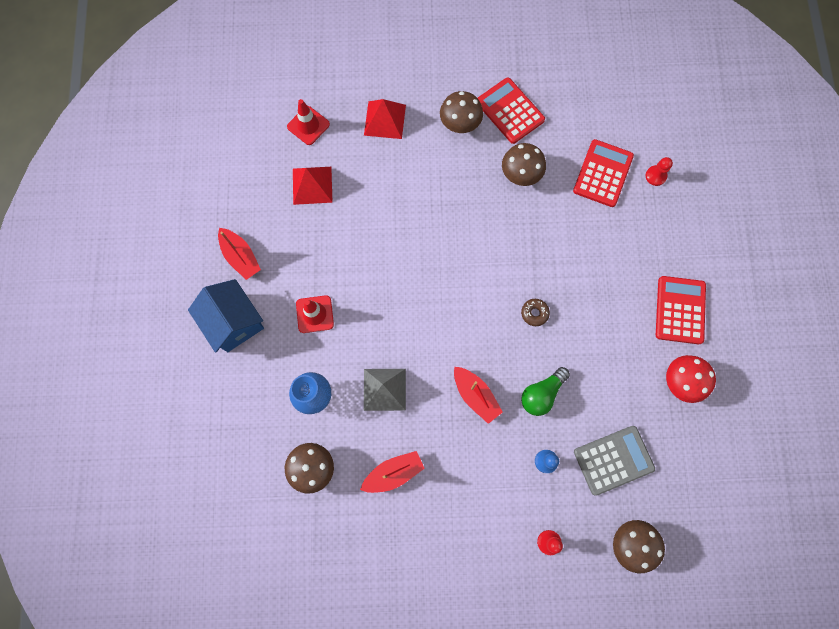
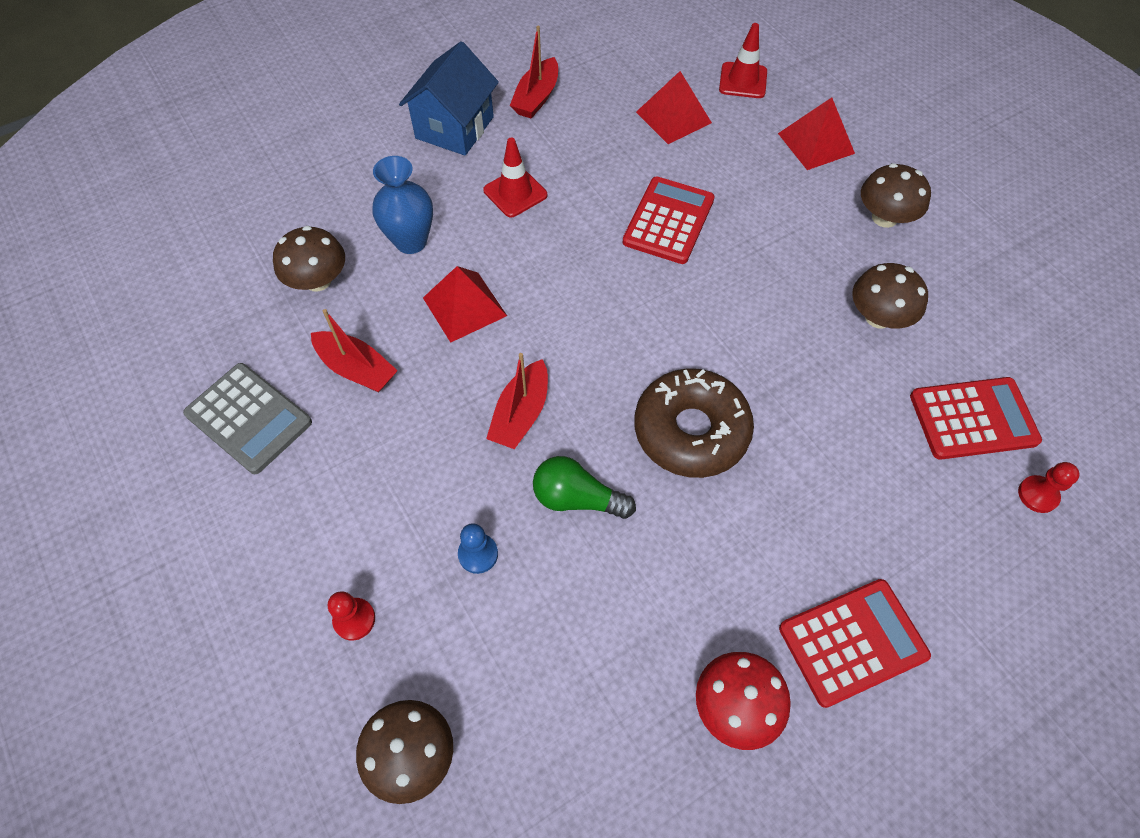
camera: 60 degrees right, 15 degrees down
(384, 389) = (464, 306): grey pyramid -> red pyramid
(510, 111) = (954, 262): red calculator -> red calculator (668, 221)
(534, 313) = (691, 431): brown donut -> brown donut, size x2.47
(613, 460) = (536, 656): grey calculator -> grey calculator (249, 418)

